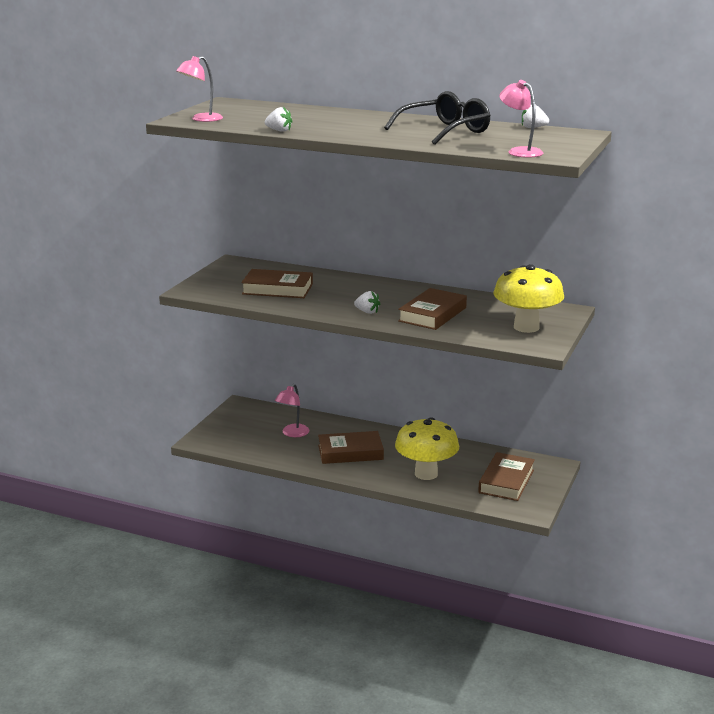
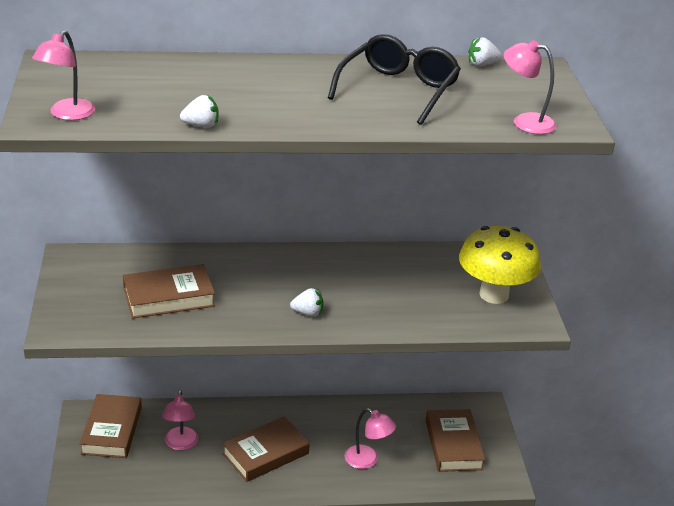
camera: 30 degrees left, 10 degrees up
(426, 474) = (367, 460): yellow mushroom -> pink lamp
(432, 314) = (382, 298): brown book -> brown book (111, 430)

